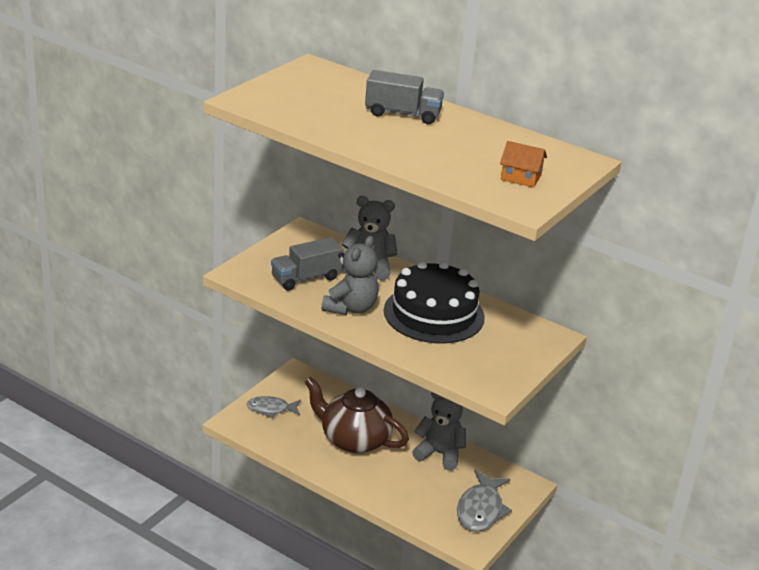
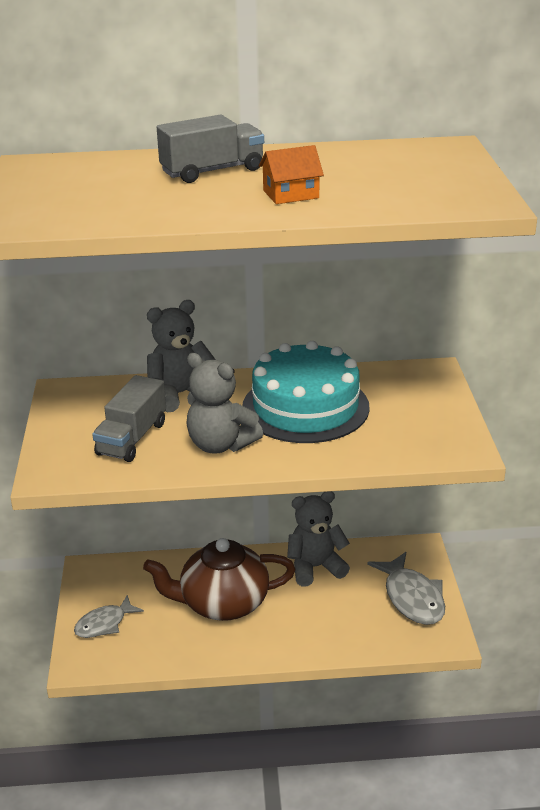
camera: 35 degrees left, 0 degrees up
(350, 308) = (220, 445): grey teddy bear -> grey teddy bear turned 135 degrees clockwise
(434, 314) = (305, 407): black cake -> turquoise cake
(521, 177) = (431, 180): orange house -> orange house (291, 194)

